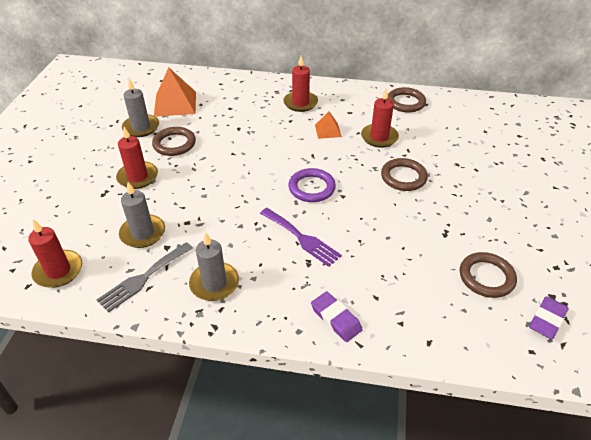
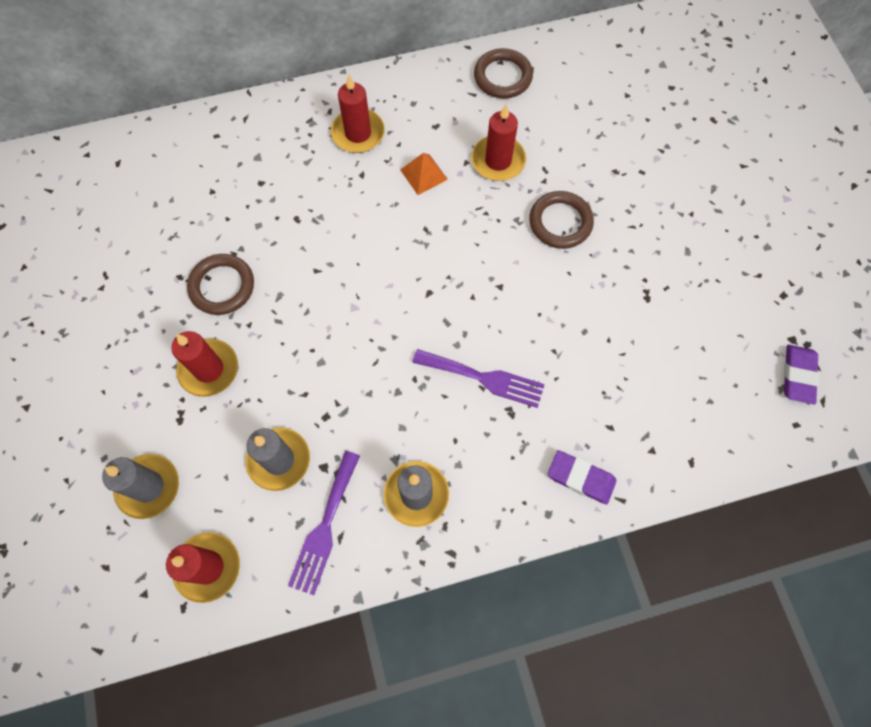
camera: 25 degrees left, 25 degrees up
(141, 127) = (151, 274): grey candle -> grey candle (148, 487)
(143, 278) = (324, 527): grey fork -> purple fork
(175, 103) = (172, 205): orange pyramid -> none
(311, 188) = (454, 289): purple ring -> none
(486, 277) = (716, 343): brown ring -> none

